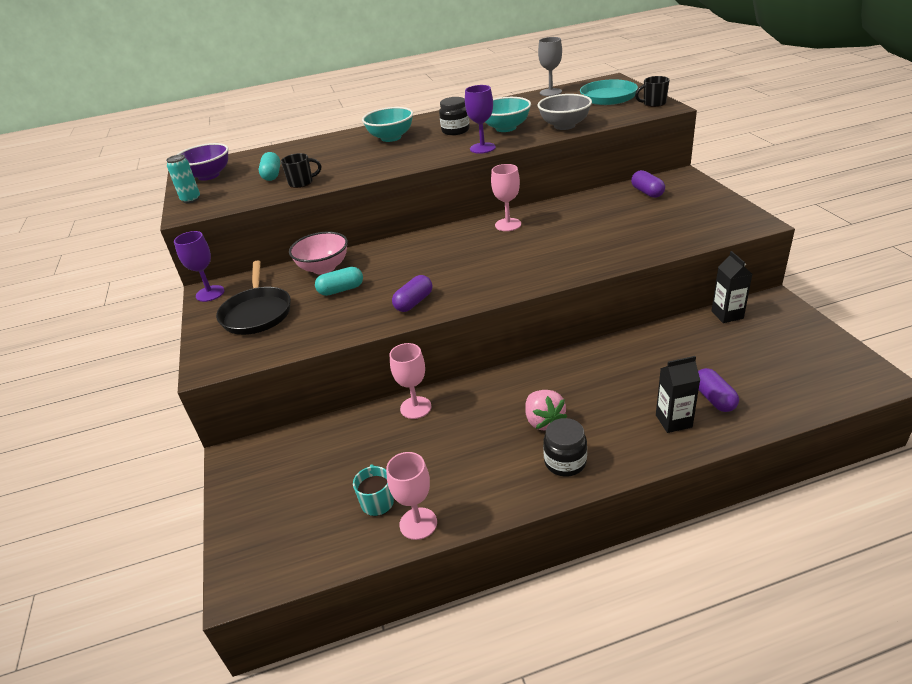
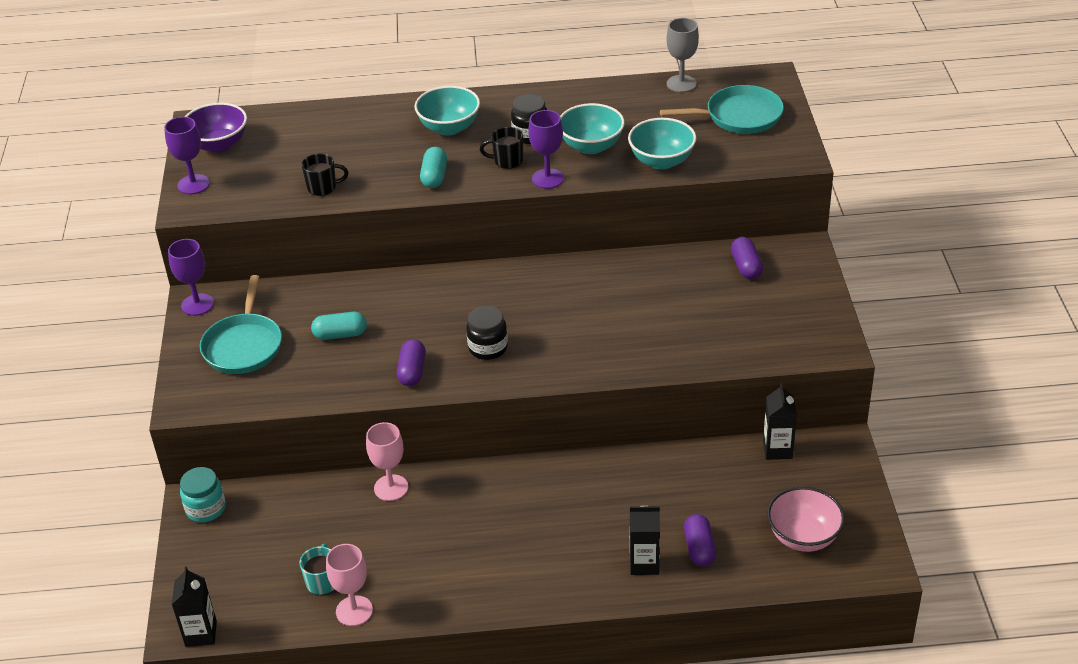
camera: 10 degrees right, 5 degrees up
(191, 199) = (193, 184): turquoise can -> purple goblet
(246, 460) = (206, 509): none -> turquoise jar
(257, 313) = (244, 345): black pan -> turquoise pan
(263, 583) = (201, 634): none -> black carton
(272, 175) = (292, 163): turquoise capsule -> turquoise capsule (434, 176)
(324, 268) = (329, 297): pink bowl -> pink bowl (803, 537)
(414, 302) = (412, 371): purple capsule -> purple capsule turned 45 degrees counterclockwise
(508, 225) = (559, 280): pink goblet -> none
(543, 421) = (515, 534): pink strawberry -> none
(564, 126) = (661, 161): grey bowl -> turquoise bowl
(565, 462) = (516, 582): black jar -> black jar (488, 348)
(653, 103) = (790, 145): black mug -> black mug (507, 161)

